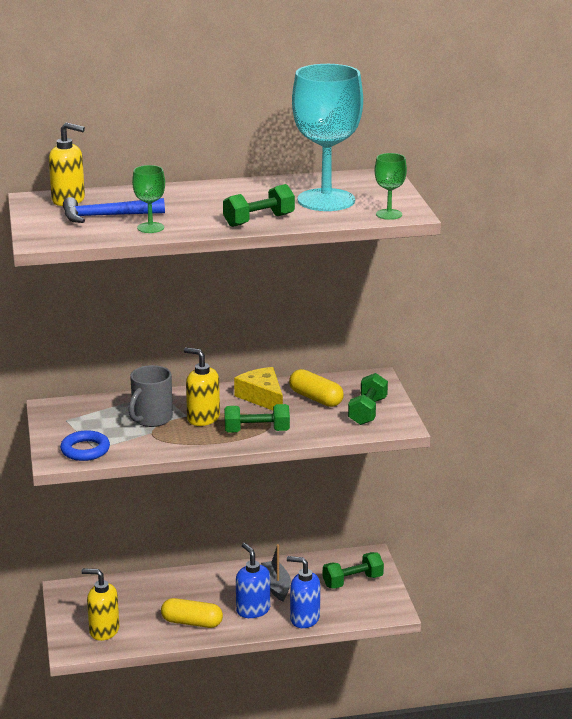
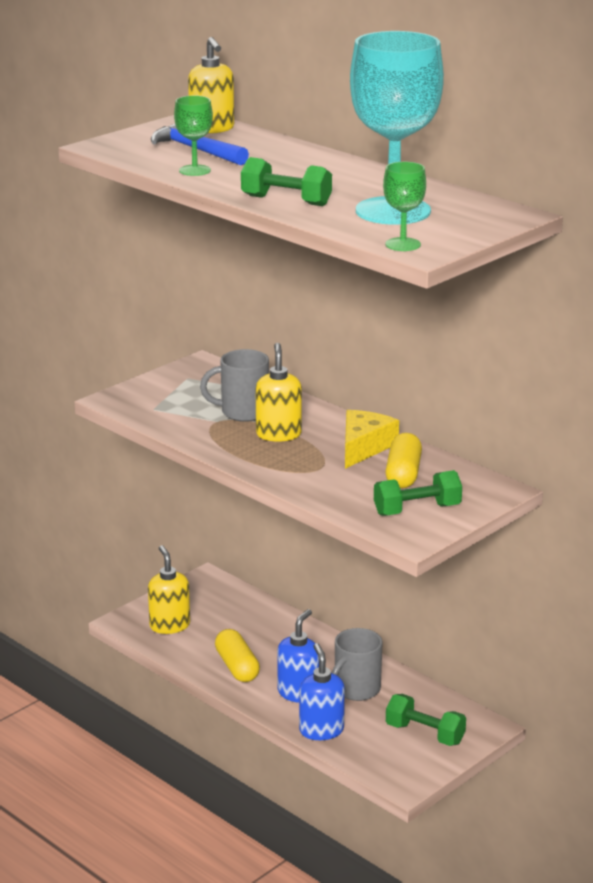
camera: 55 degrees right, 0 degrees up
(85, 450) = (145, 405): blue ring -> none
(257, 431) = (290, 468): green dumbbell -> none
(276, 586) = (356, 690): grey boat -> grey mug

